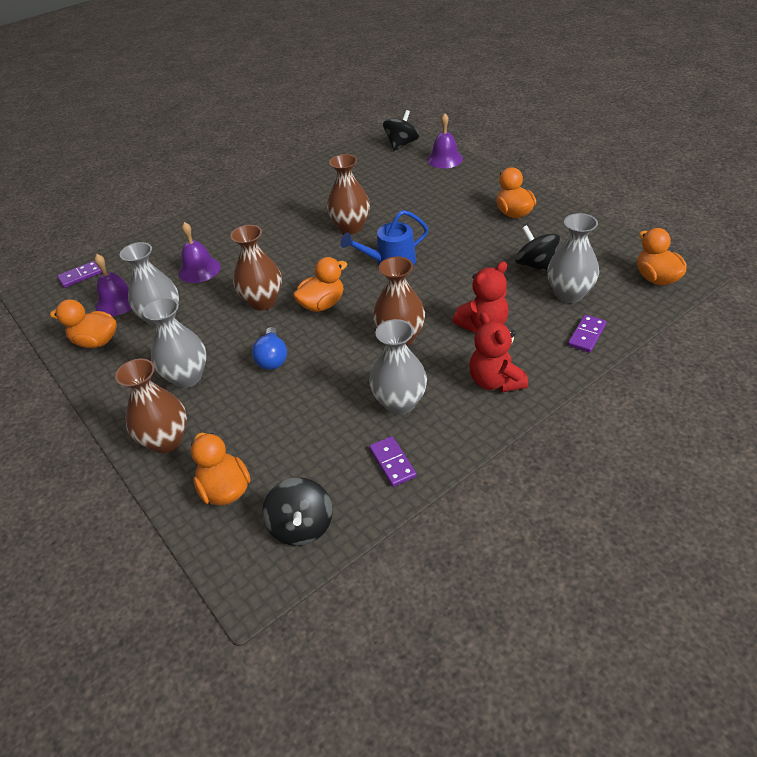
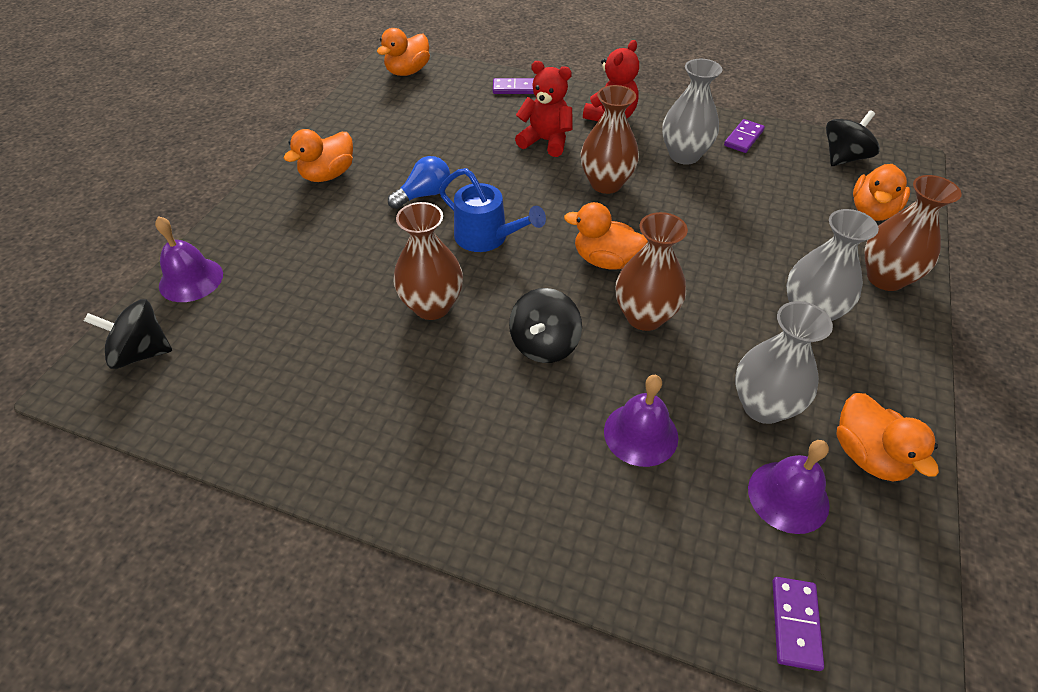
camera: 125 degrees left, 5 degrees up
(80, 276) = (795, 624): purple domino -> purple domino turned 75 degrees clockwise
(272, 358) = (717, 259): blue light bulb -> blue light bulb (424, 195)
(535, 265) = (427, 136): black spinning top -> black spinning top (544, 344)
(569, 294) = (463, 108): grey vase -> none

